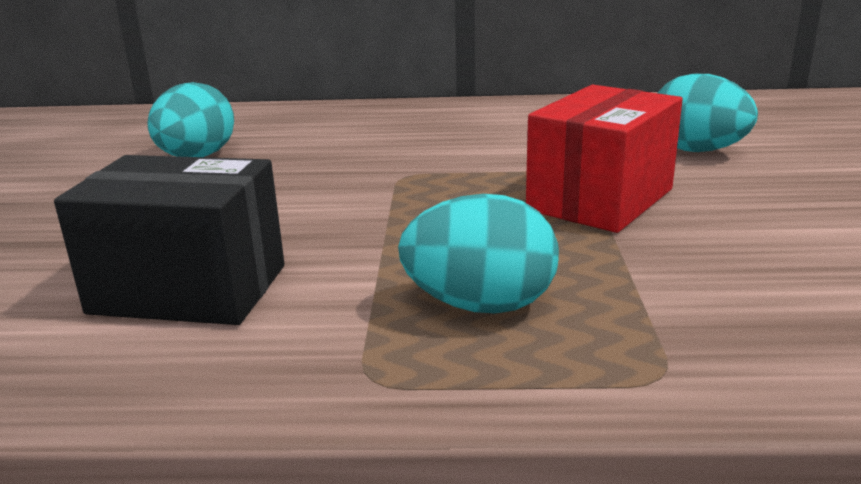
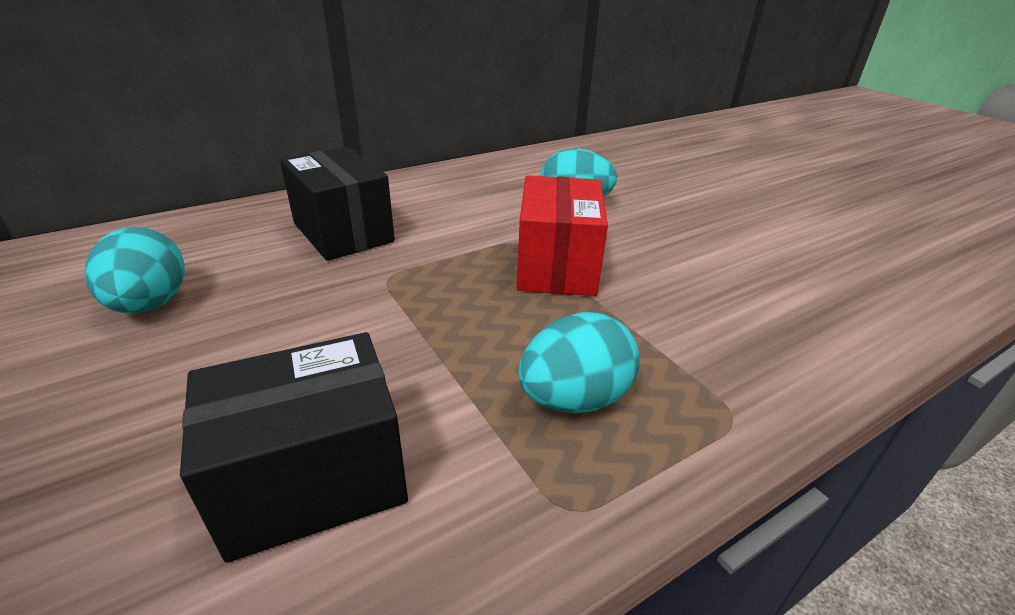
camera: 35 degrees left, 10 degrees up
(401, 136) = (343, 232): none -> black box

